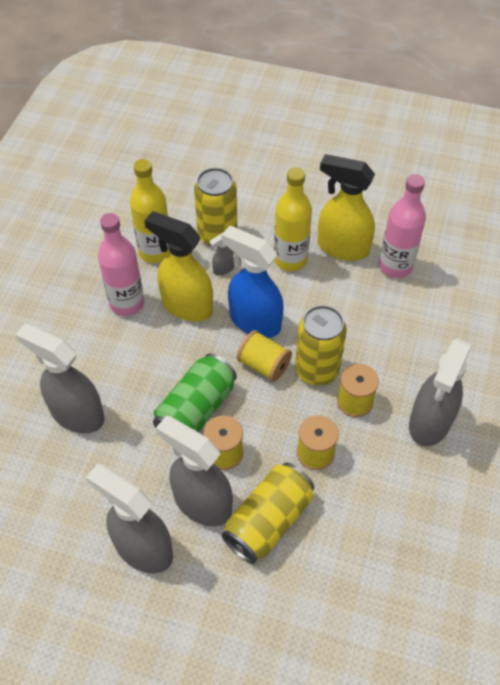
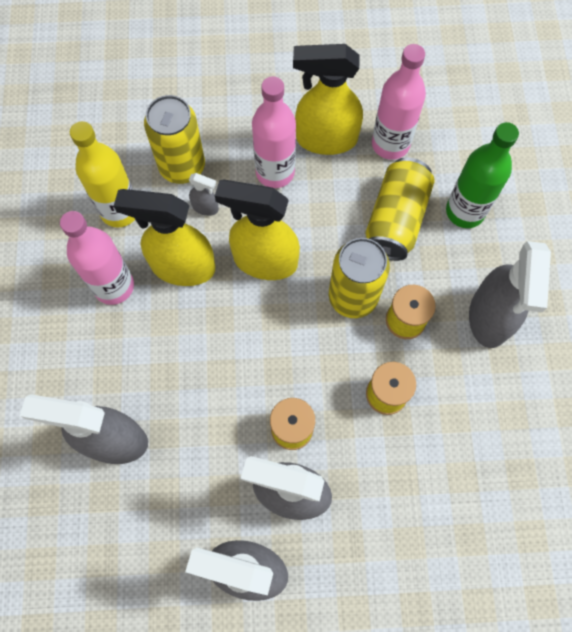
camera: 20 degrees left, 15 degrees up
(196, 410) = (242, 389): green can -> none
(223, 269) = (205, 207): grey spray bottle -> grey spray bottle turned 105 degrees counterclockwise
(254, 321) = (264, 261): blue spray bottle -> yellow spray bottle
(264, 365) = (294, 310): yellow spool -> none
(268, 520) = (367, 488): yellow can -> yellow can (395, 219)
(290, 260) = (275, 172): yellow bottle -> pink bottle
(440, 334) = (465, 211): none -> green bottle

